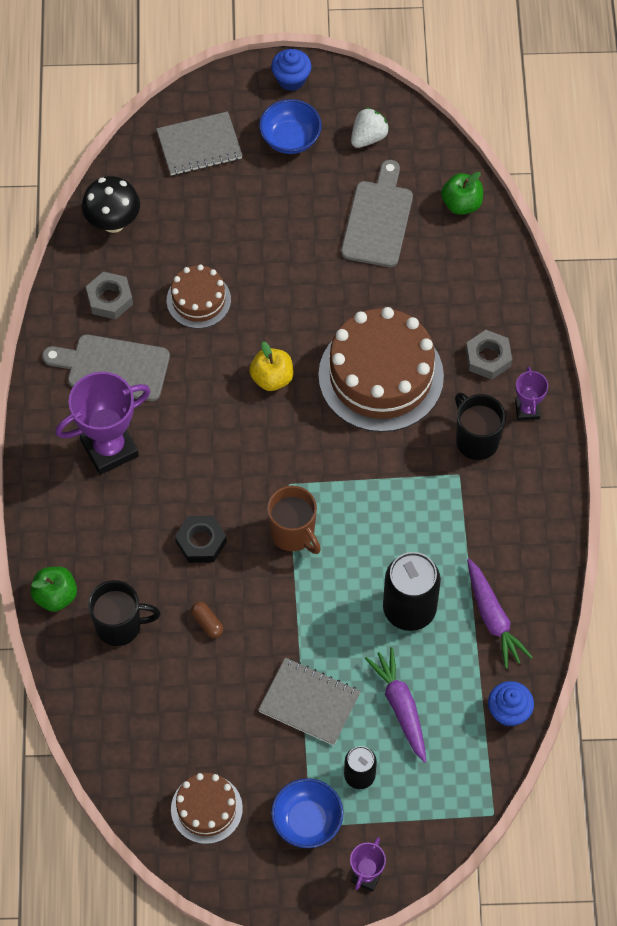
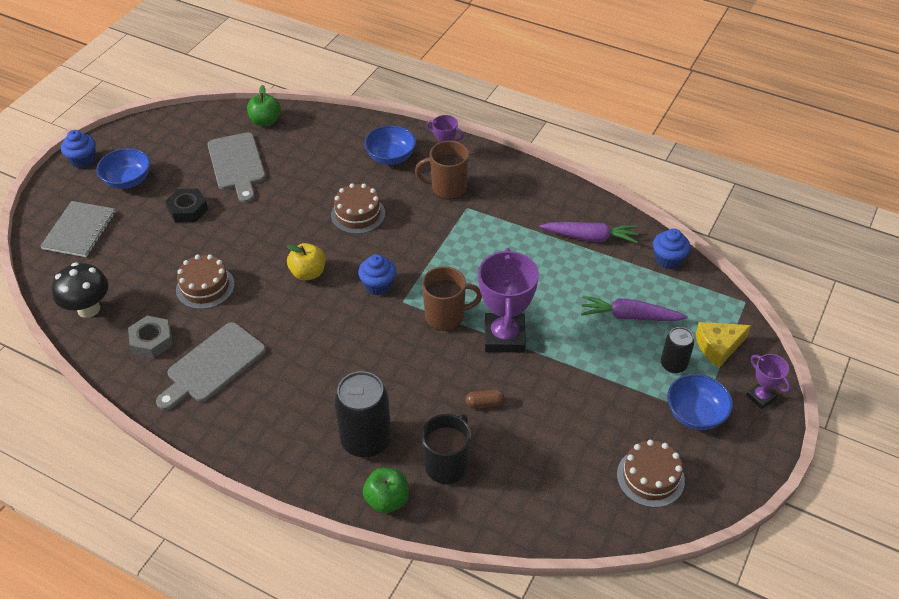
camera: 60 degrees left, 15 degrees down
(109, 448) = (282, 400): purple trophy -> purple trophy (504, 337)
(201, 542) = (411, 376): black nut -> black nut (187, 209)
(295, 450) = (378, 285): none -> blue cupcake
(309, 702) = (594, 368): grey notebook -> none
(368, 137) = (170, 142): white strawberry -> none
(378, 220) = (237, 164): grey cutting board -> grey cutting board turned 150 degrees counterclockwise
(381, 376) = (358, 214): brown cake -> brown cake, size x0.52
(409, 609) = (553, 278): black can -> black can (366, 440)
(410, 810) = (718, 347): none -> yellow cheese
(476, 440) = (447, 188): black mug -> brown mug
(488, 358) = (391, 157): grey nut -> blue bowl

